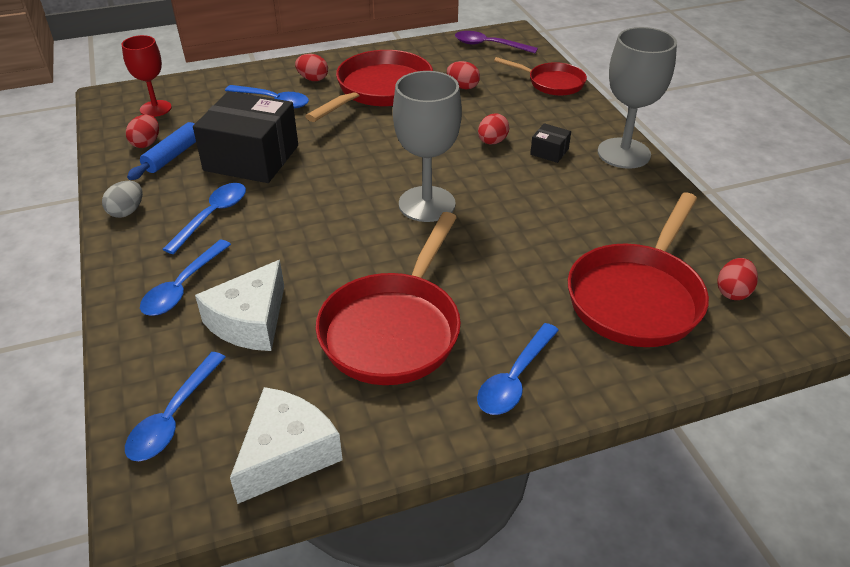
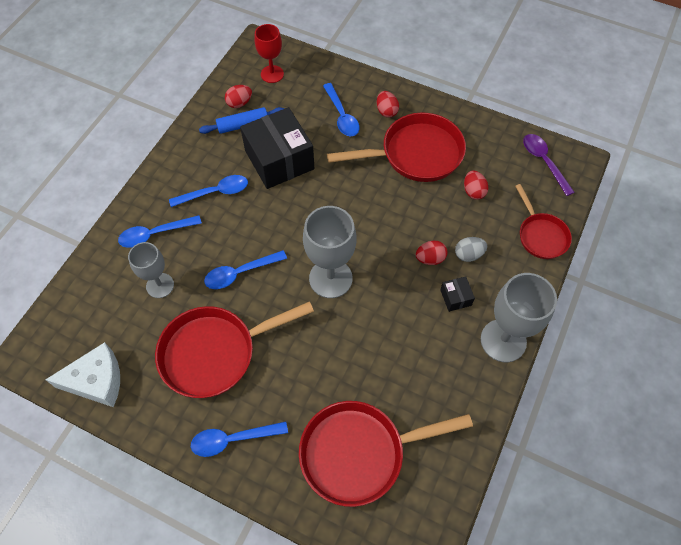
camera: 45 degrees right, 20 degrees up
(127, 211) = (181, 154): grey egg -> grey egg (468, 254)
(174, 417) = (77, 315): blue spoon -> blue spoon (240, 273)
(250, 321) = (160, 285): white cheese -> grey goblet
(733, 292) = (418, 504): red egg -> none

